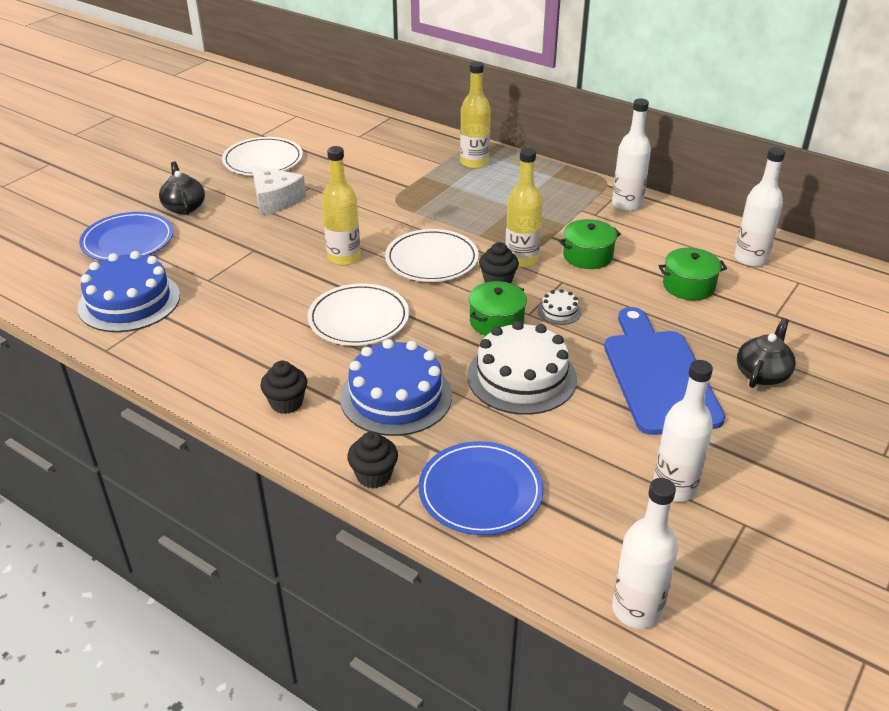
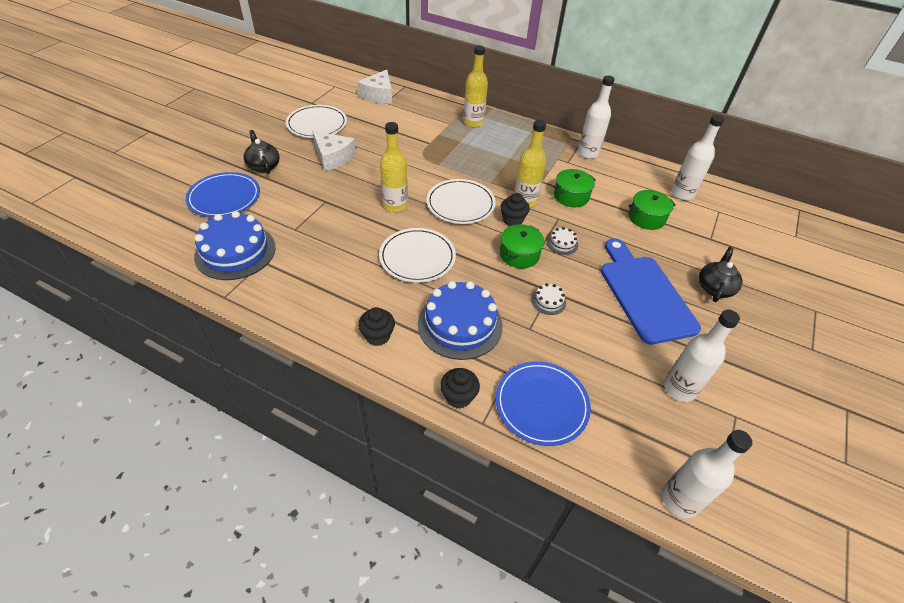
camera: 10 degrees left, 10 degrees up
(353, 127) = (379, 95): none -> white cheese
(521, 377) = (548, 301): white cake -> white cake, size x0.43

